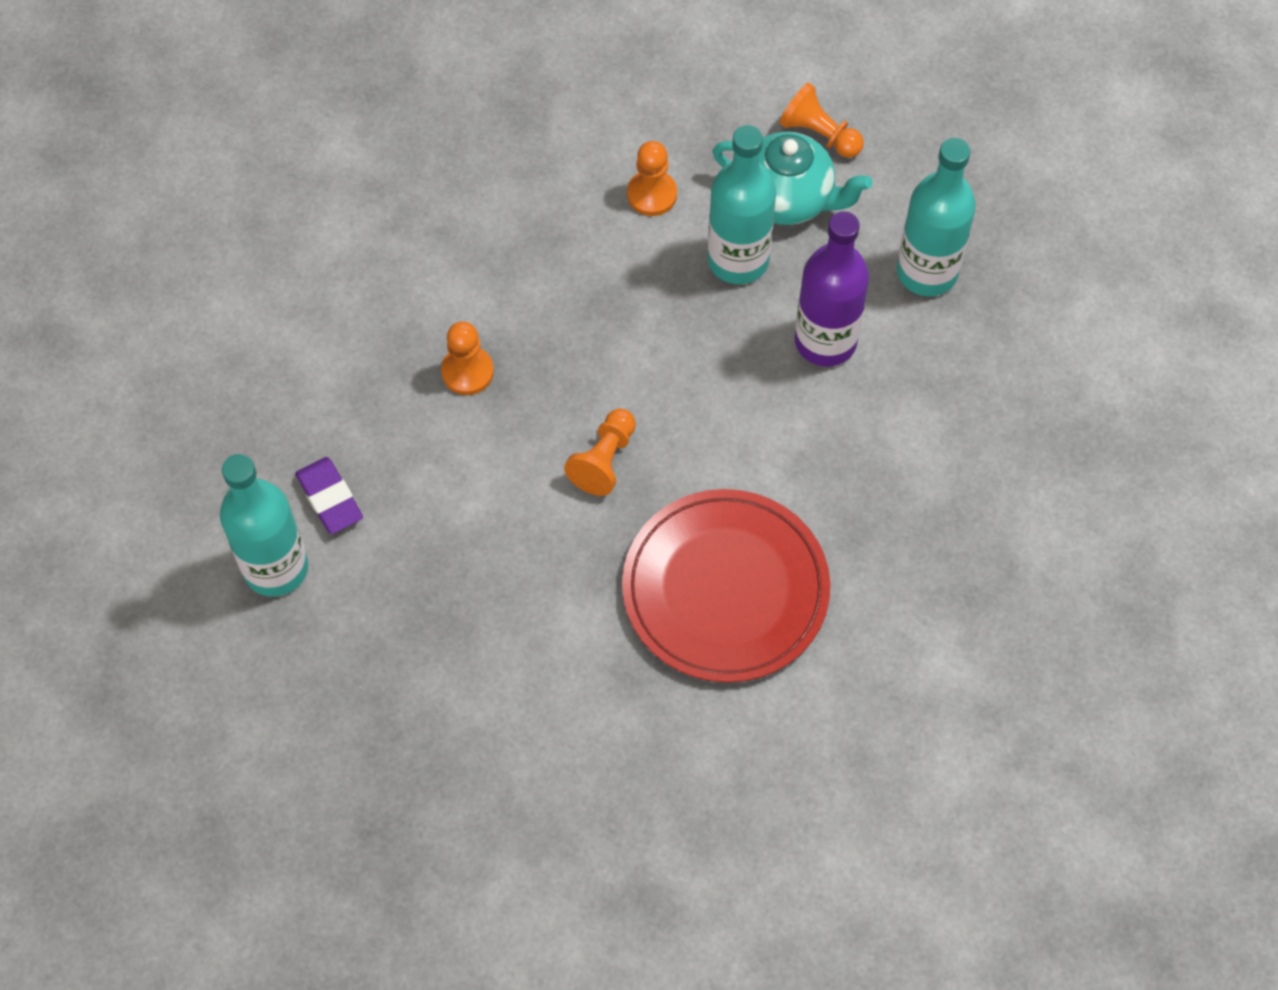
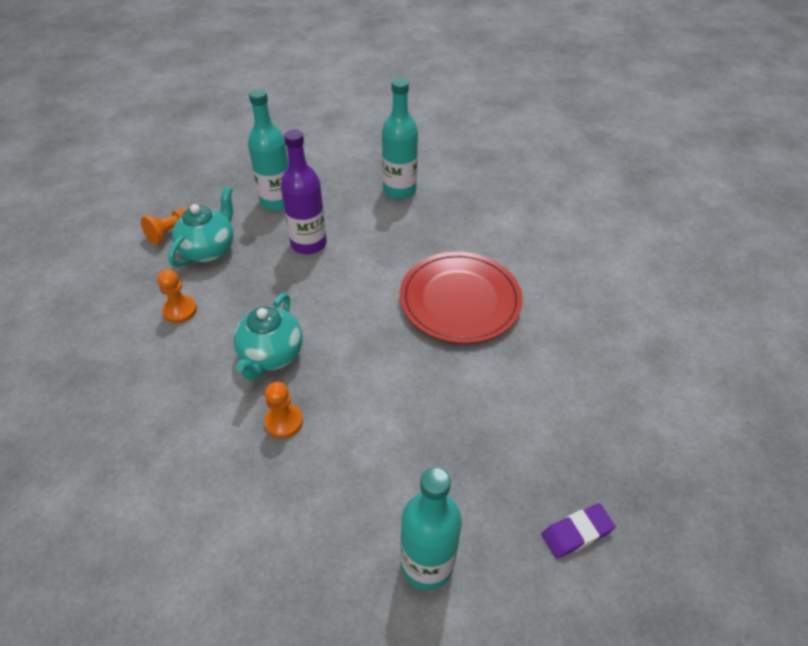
camera: 85 degrees left, 15 degrees down
(329, 498) = (371, 520): purple eraser -> purple eraser (577, 533)
(579, 333) = (271, 355): none -> turquoise teapot
(604, 460) = (367, 350): orange pawn -> none
(738, 260) = (243, 275): turquoise bottle -> turquoise bottle (399, 190)

